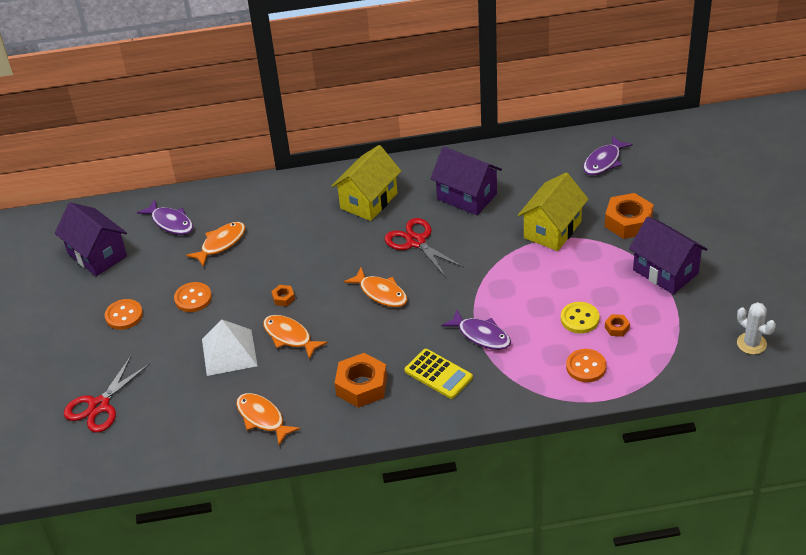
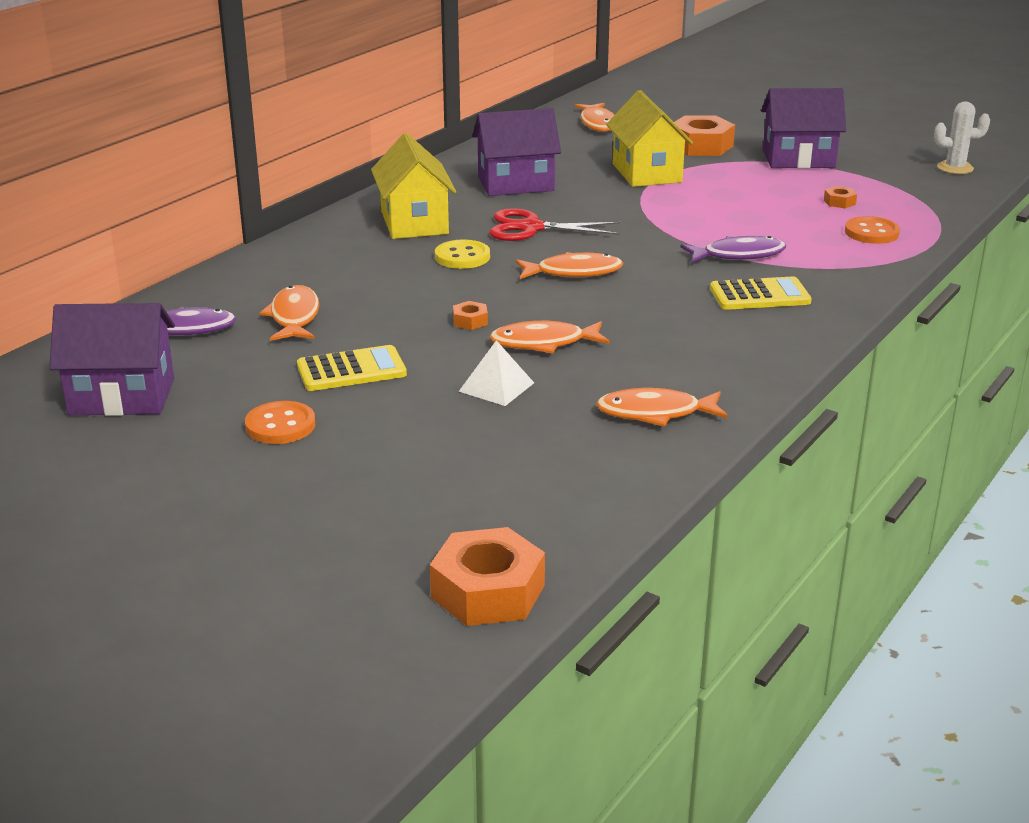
camera: 50 degrees left, 15 degrees down
(99, 405) = (418, 514): red scissors -> none
(193, 298) = (351, 370): orange button -> yellow calculator
(229, 352) = (496, 387): white pyramid -> white pyramid, size x0.64
(361, 386) = (705, 338): orange nut -> orange nut (488, 591)
(579, 319) = (797, 210): yellow button -> yellow button (462, 257)
(604, 161) = (598, 123): purple fish -> orange fish

